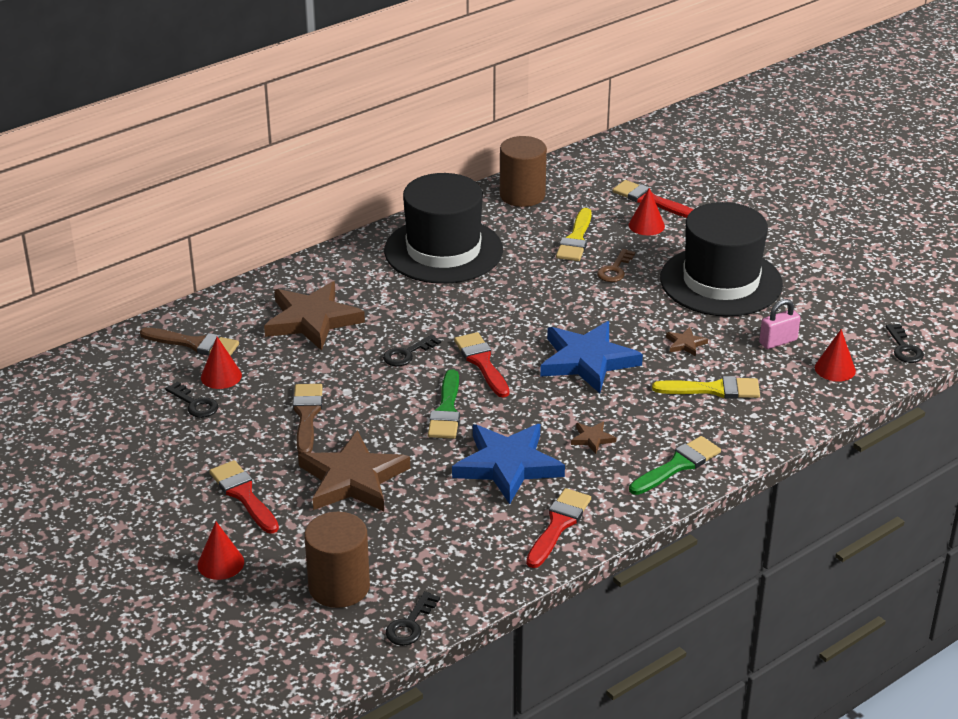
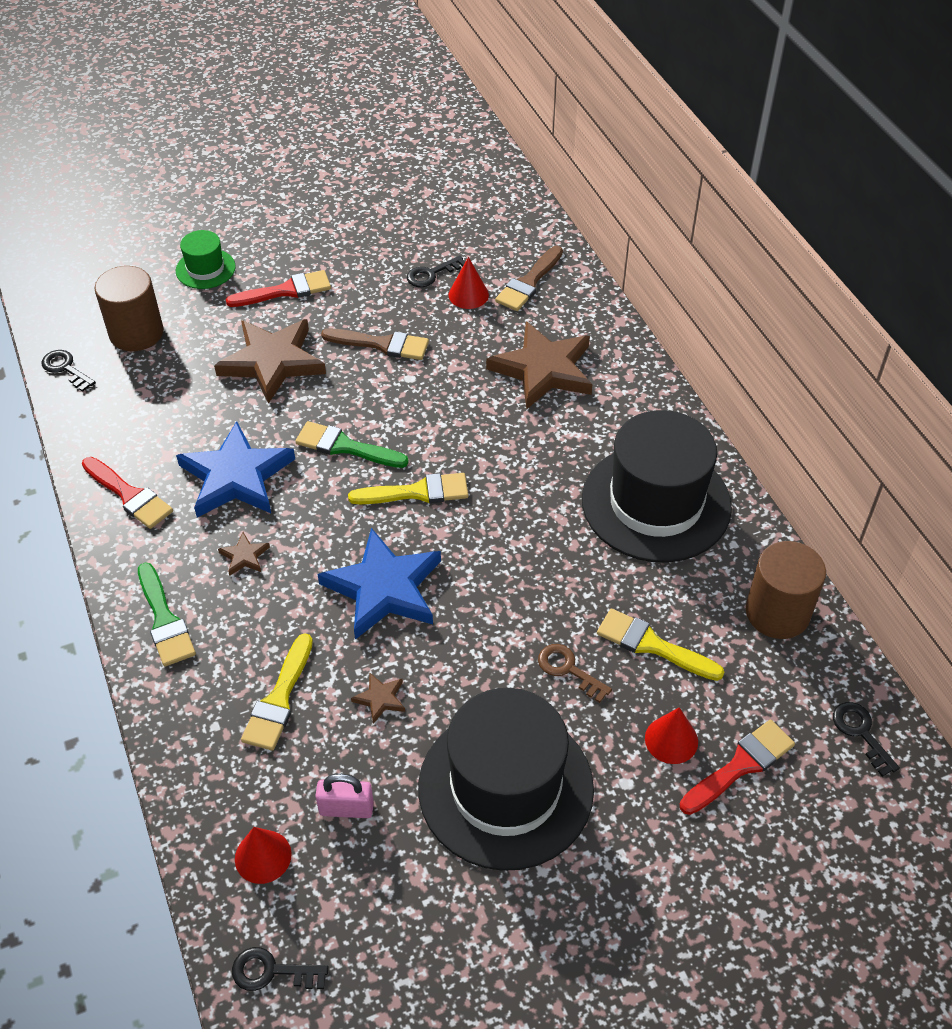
camera: 105 degrees right, 15 degrees up
(220, 563) = (205, 269): red cone -> green hat
(407, 354) = (456, 434): black key -> black key (861, 733)
(482, 362) = (417, 492): red brush -> yellow brush
(778, 342) = (346, 808): pink padlock -> pink padlock turned 75 degrees counterclockwise

